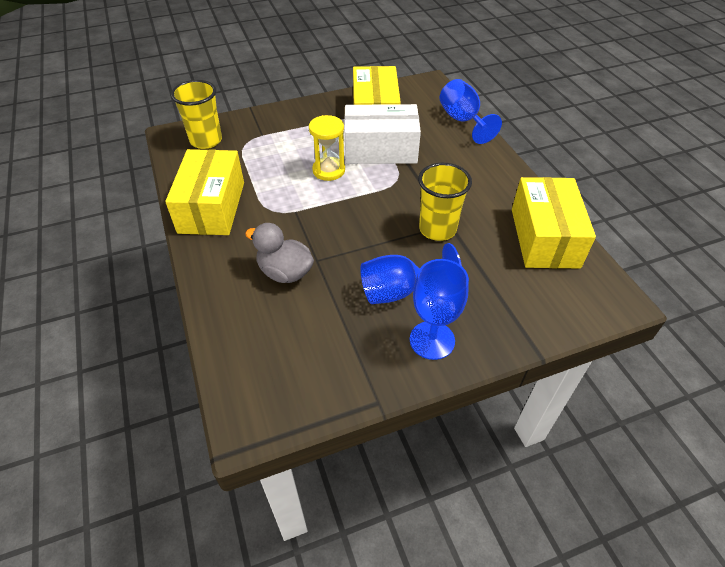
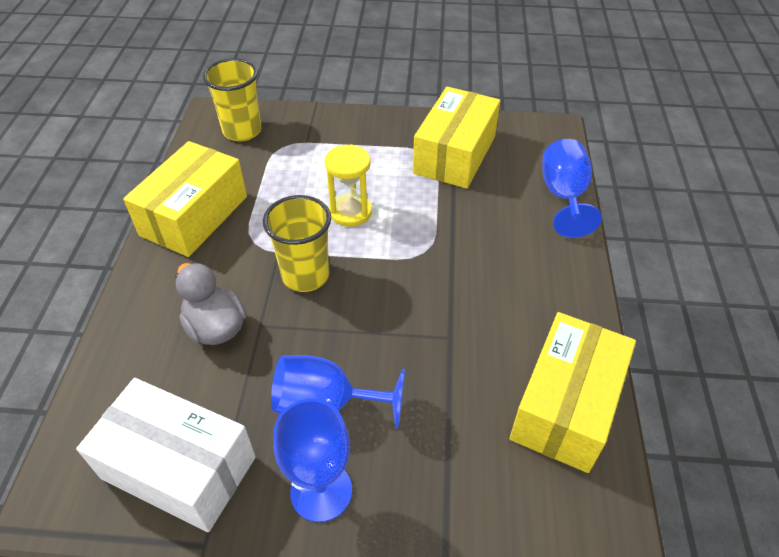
camera: 25 degrees right, 0 degrees up
(380, 150) = (430, 204): white box -> white box (179, 468)
(437, 229) = (429, 339): yellow cup -> yellow cup (305, 275)

